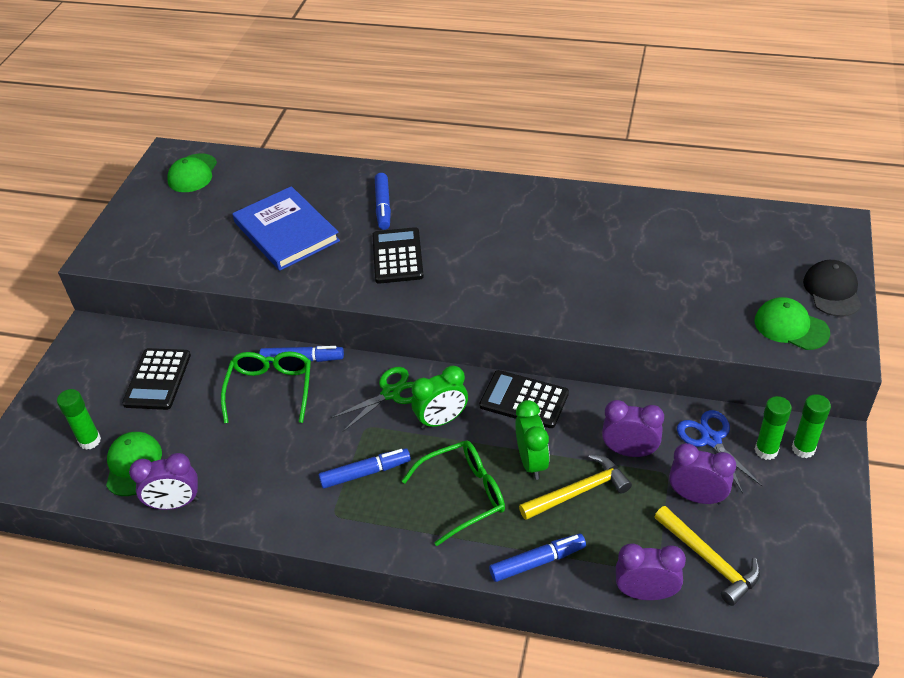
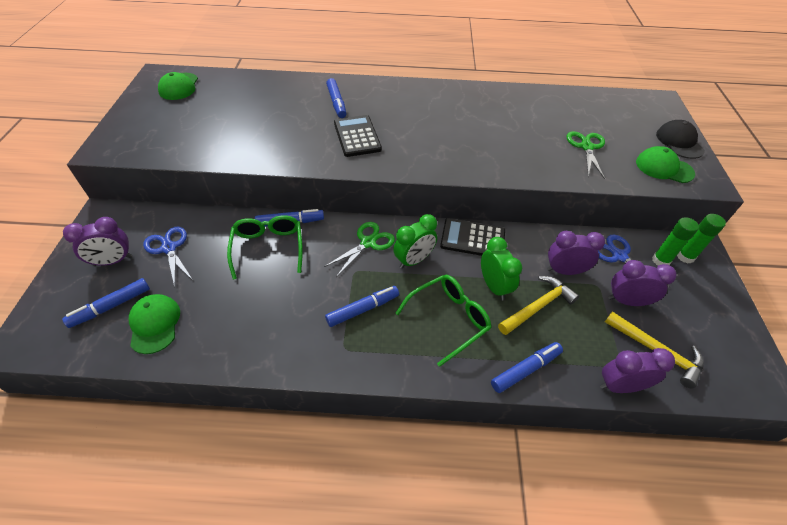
camera: 15 degrees left, 5 degrees up
(90, 441) = (111, 306): green glue stick -> blue marker
(157, 379) = (169, 248): black calculator -> blue scissors
(175, 504) = (198, 355): purple clock -> purple clock (113, 261)
(286, 231) = (263, 123): blue book -> none
(695, 289) = (586, 147): none -> green scissors

